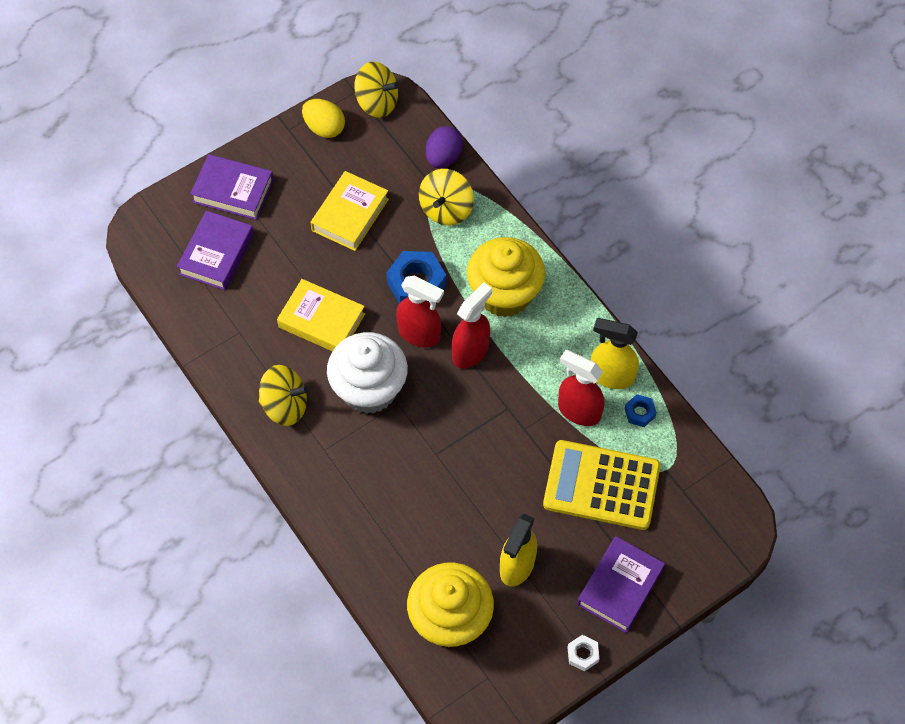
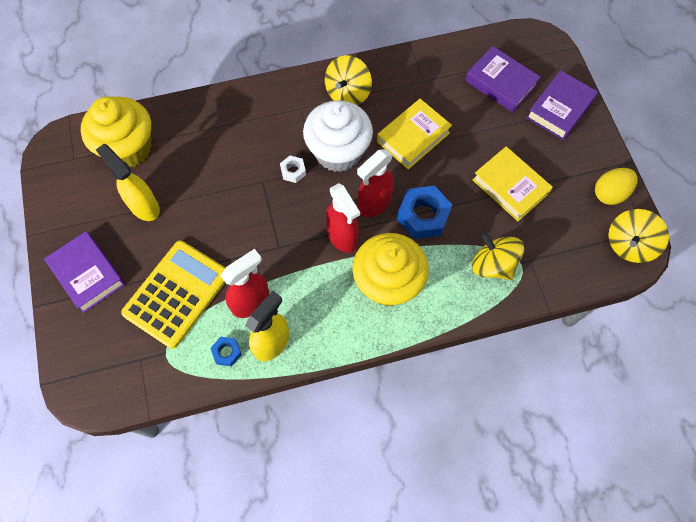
camera: 110 degrees right, 5 degrees up
(443, 157) = (551, 281): purple egg -> none
(583, 654) = (52, 227): white nut -> white nut (293, 171)

